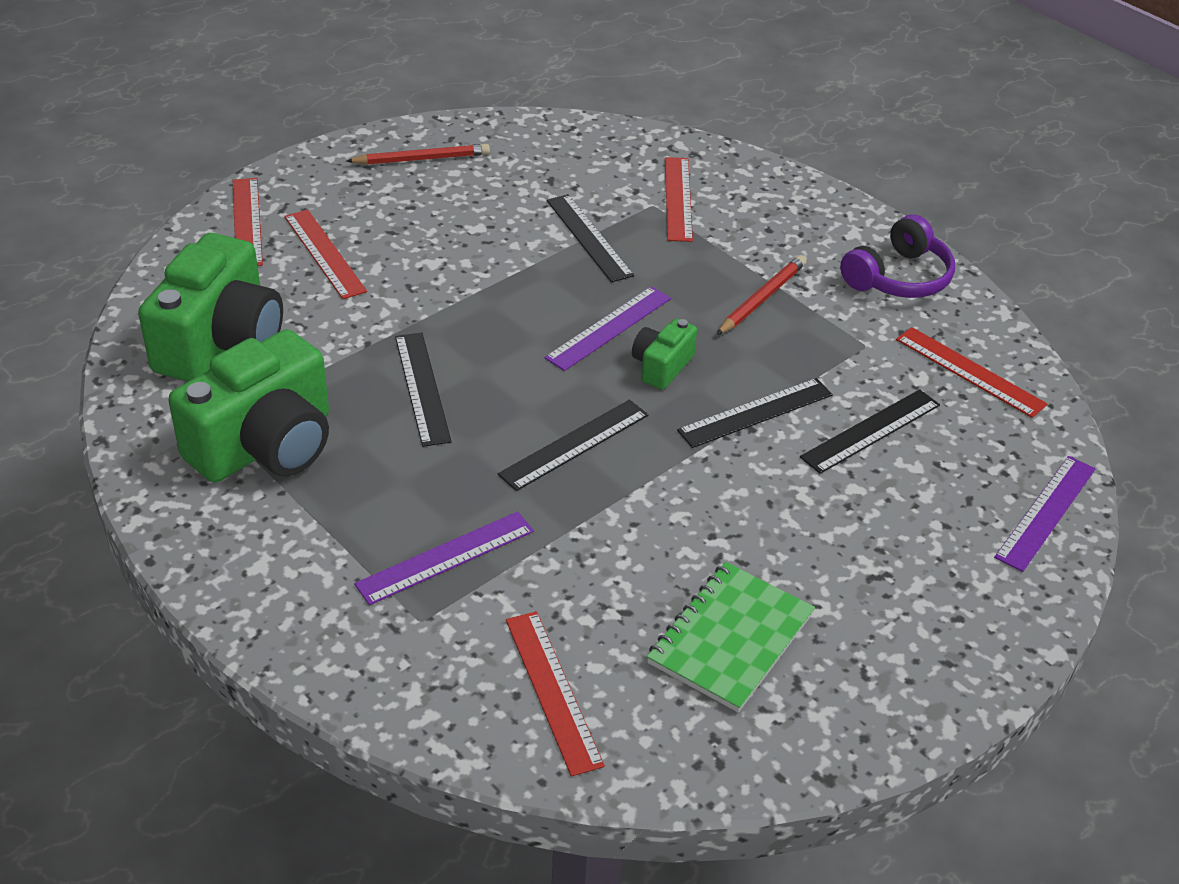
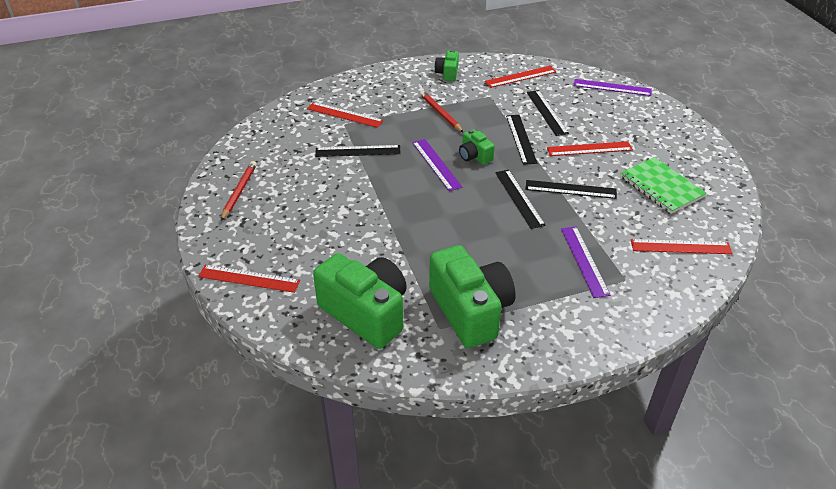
camera: 65 degrees left, 0 degrees up
(324, 253) = (306, 251): red ruler -> red ruler (589, 149)
(422, 388) = (451, 239): black ruler -> black ruler (570, 189)
(898, 277) = (447, 73): purple headphones -> green camera
(1046, 512) = (612, 87): purple ruler -> purple ruler turned 45 degrees counterclockwise

